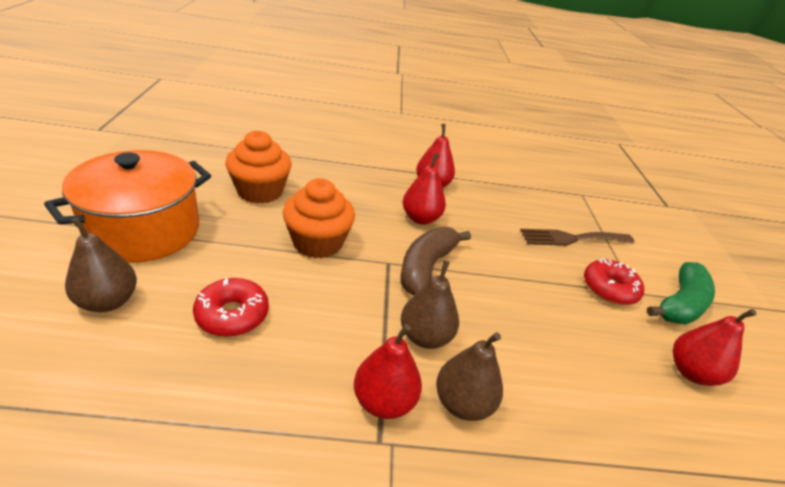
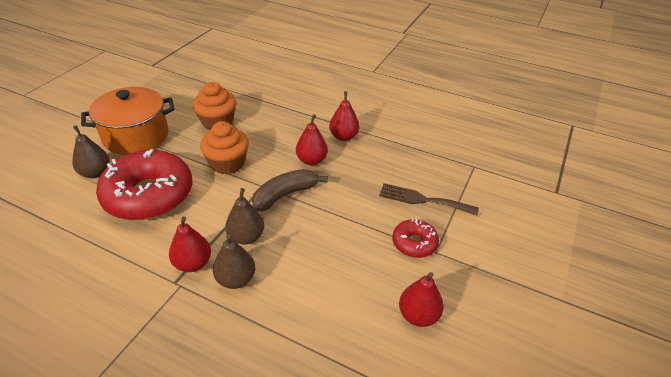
camera: 30 degrees right, 5 degrees up
(232, 315) = (149, 195): red donut -> red donut, size x2.10
(680, 304) = (466, 270): green banana -> none

